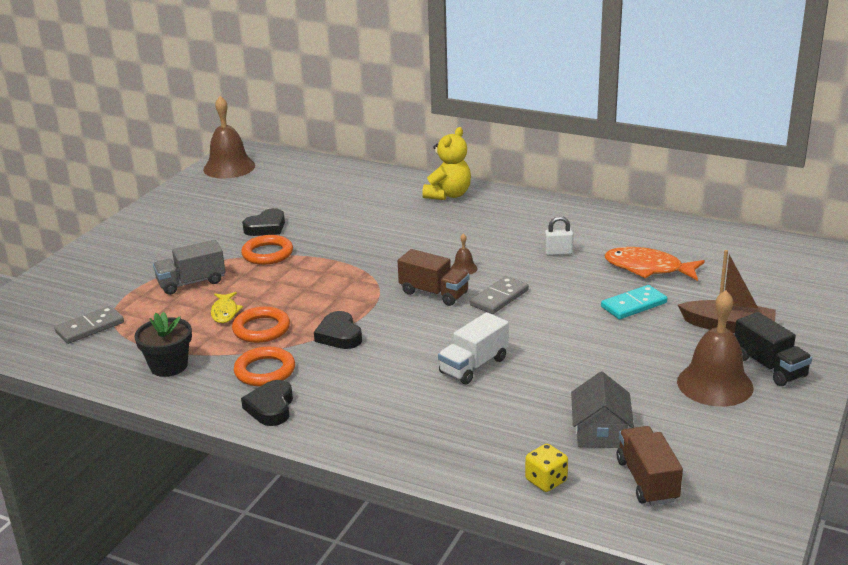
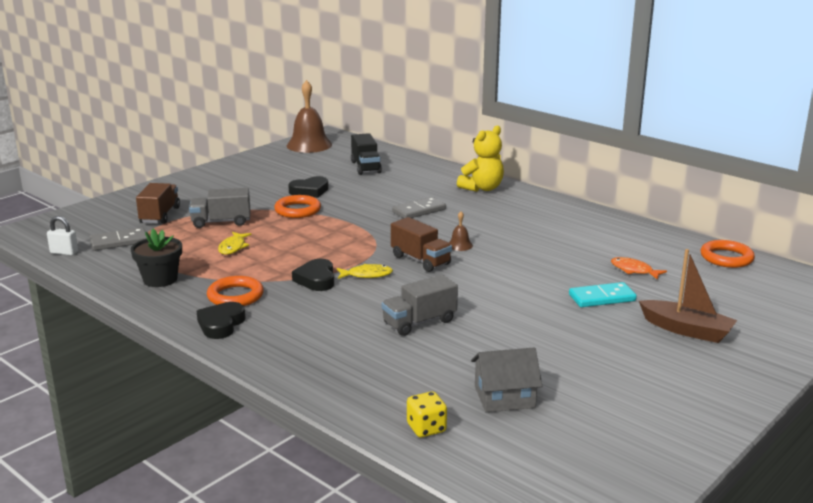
camera: 15 degrees right, 5 degrees down
(261, 329) = (254, 264): orange ring -> orange ring (726, 258)
(389, 320) = (367, 275): none -> yellow fish
(474, 366) = (419, 322): white truck -> grey truck
(499, 298) = (477, 273): grey domino -> grey domino (419, 211)
(558, 252) = (555, 245): white padlock -> white padlock (64, 252)
(600, 432) = (504, 397): grey house -> grey house turned 60 degrees clockwise
(647, 480) = (525, 447): brown truck -> brown truck (160, 215)
(648, 268) = (634, 270): orange fish -> orange fish, size x0.58
(715, 384) = (643, 377): brown bell -> none
(769, 367) = (709, 371): black truck -> black truck (365, 167)

